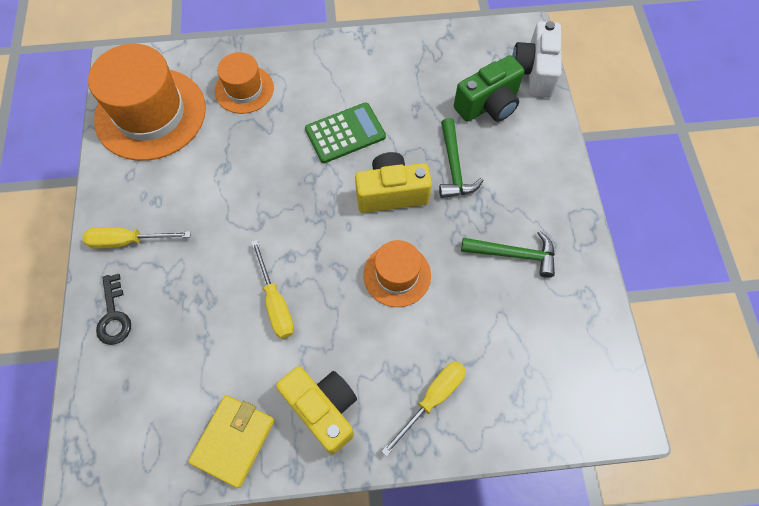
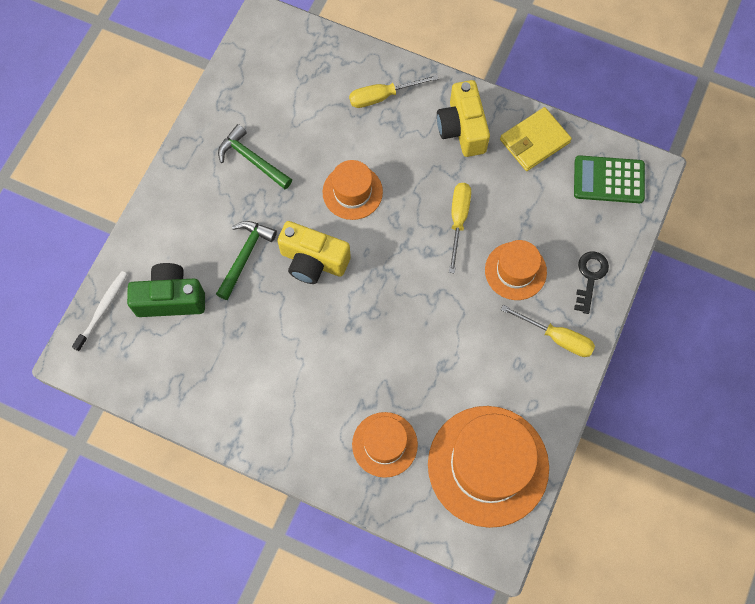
camera: 150 degrees left, 5 degrees up
(194, 282) = (515, 271): none -> orange hat
(345, 133) = (317, 341): green calculator -> green calculator (608, 180)
(534, 72) = (103, 309): white camera -> white toothbrush

